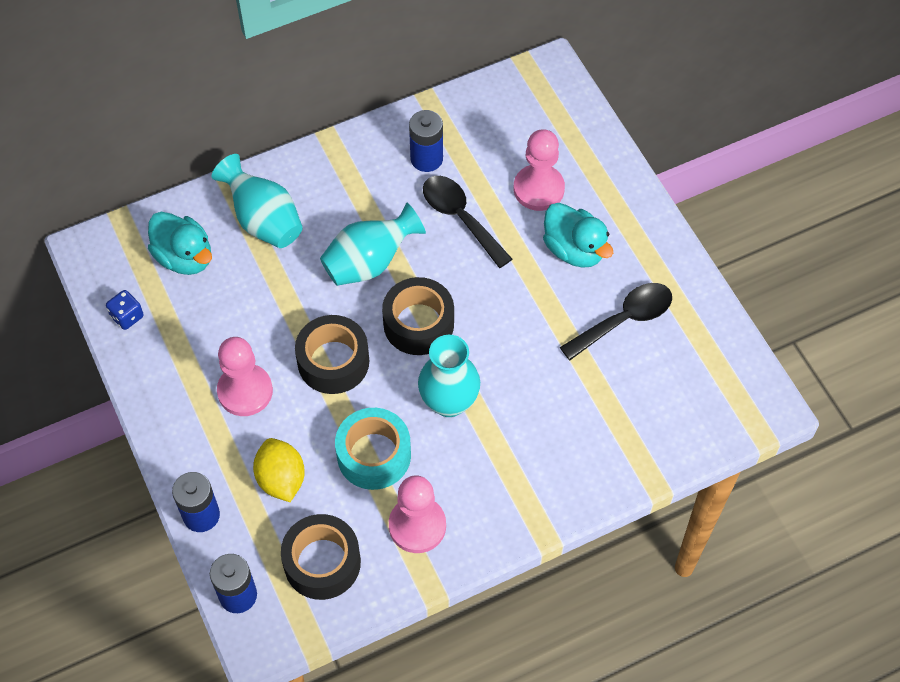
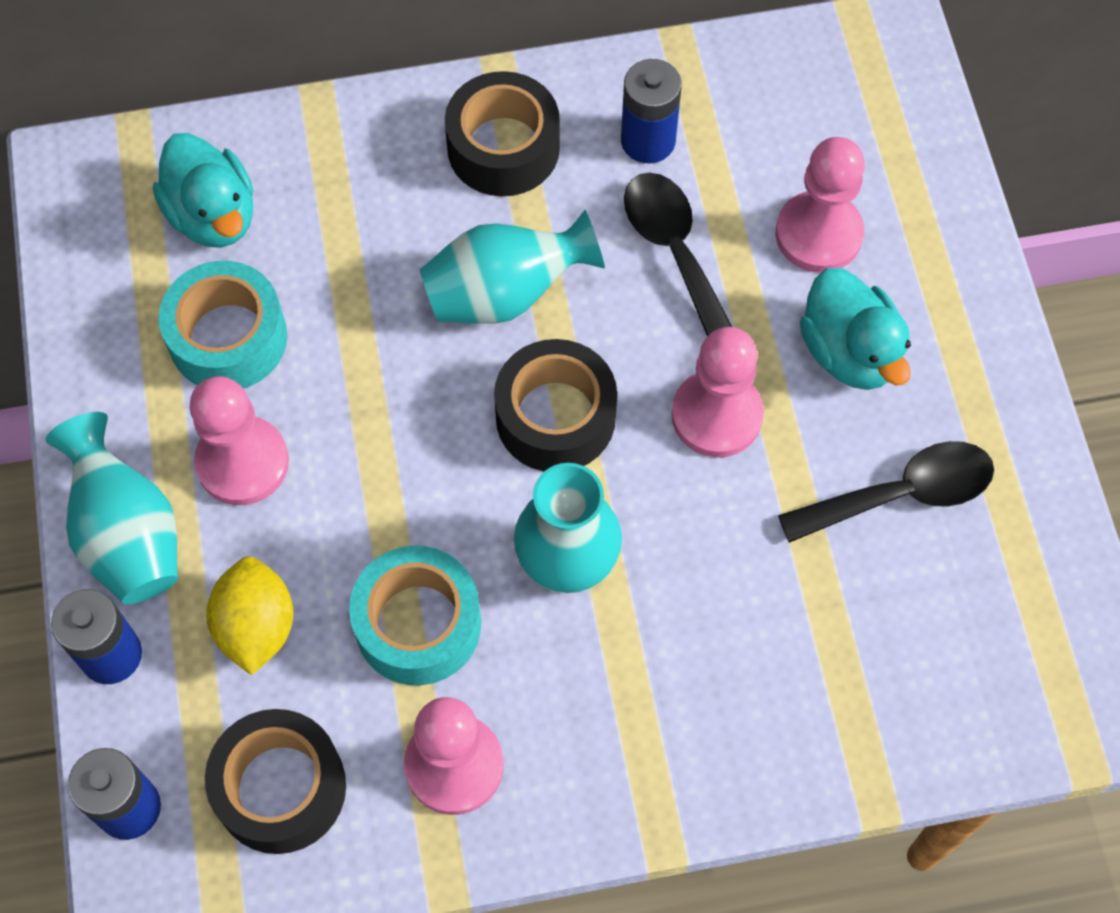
camera: 15 degrees right, 5 degrees up
(127, 316) = (94, 292): blue dice -> none
(215, 324) = (228, 338): none -> turquoise tape
(263, 220) = (356, 183): turquoise vase -> turquoise vase (128, 534)
(333, 361) = (398, 447): black tape -> black tape (503, 148)
(509, 301) = (716, 415): none -> pink pawn

